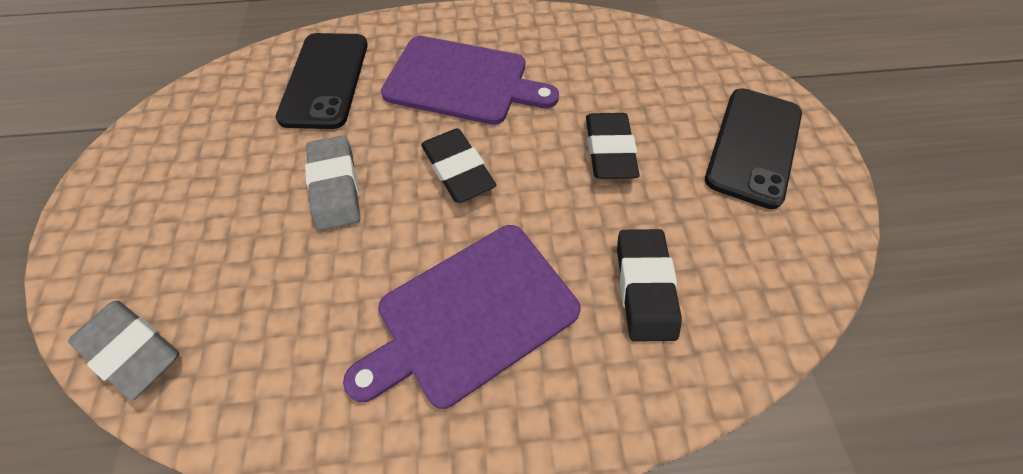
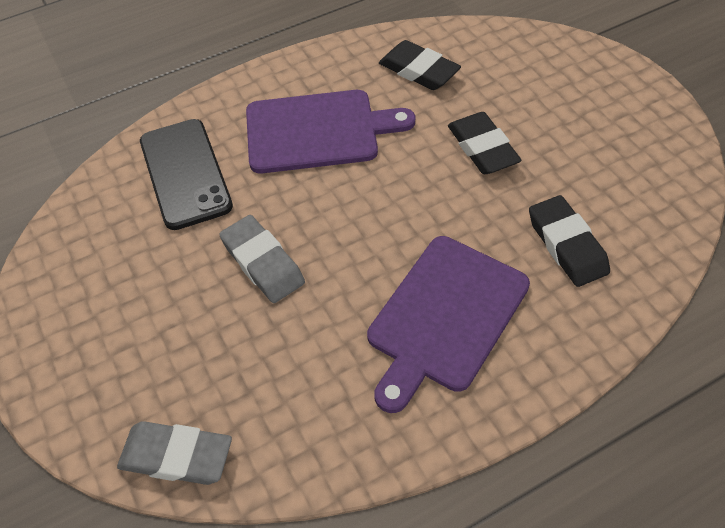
camera: 20 degrees left, 5 degrees down
(458, 170) = (363, 209): black eraser -> black eraser (418, 70)
(753, 146) = (596, 104): black phone -> none

